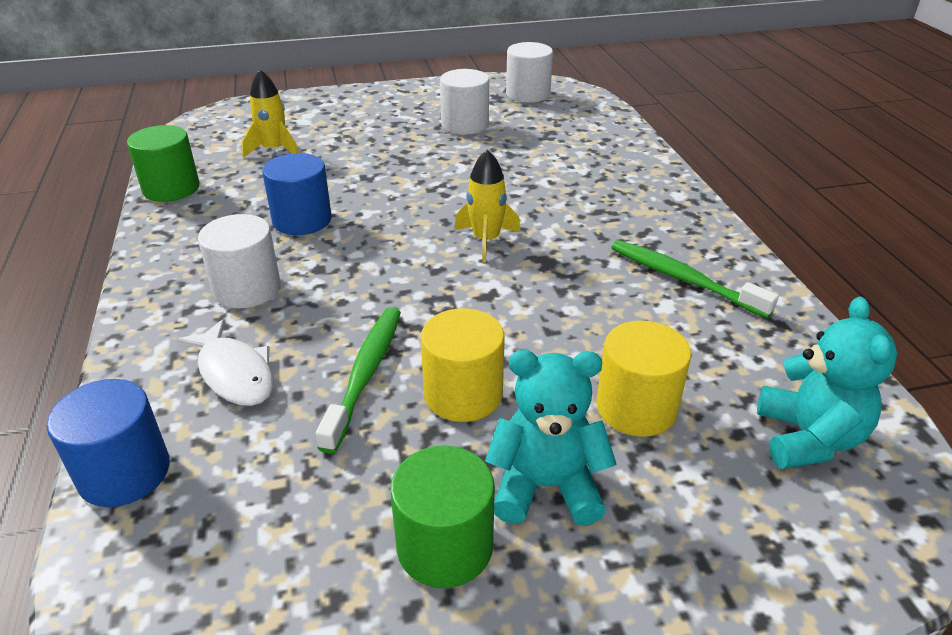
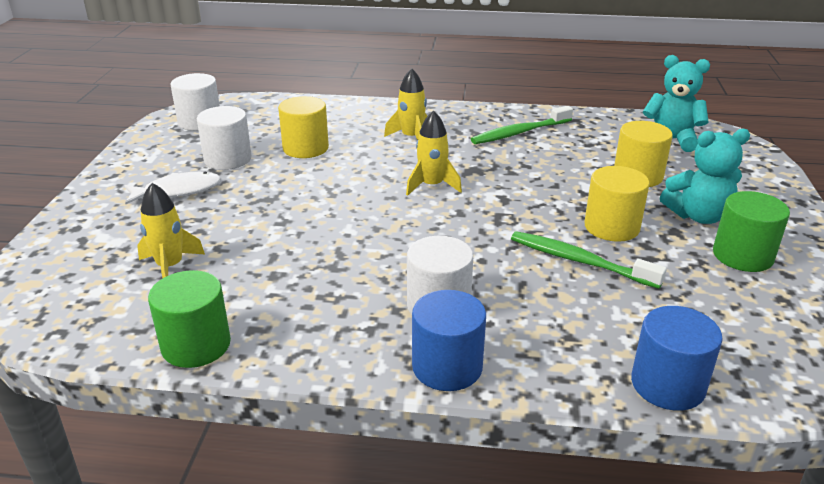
camera: 70 degrees left, 5 degrees down
(234, 373) = (560, 321): white fish -> white fish (178, 191)
(302, 220) = (337, 265): blue cylinder -> blue cylinder (447, 367)
(517, 153) = (305, 148): none -> yellow cylinder
(546, 486) = (698, 216): turquoise teddy bear -> turquoise teddy bear turned 120 degrees counterclockwise
(595, 205) = (411, 137): none -> yellow rocket

